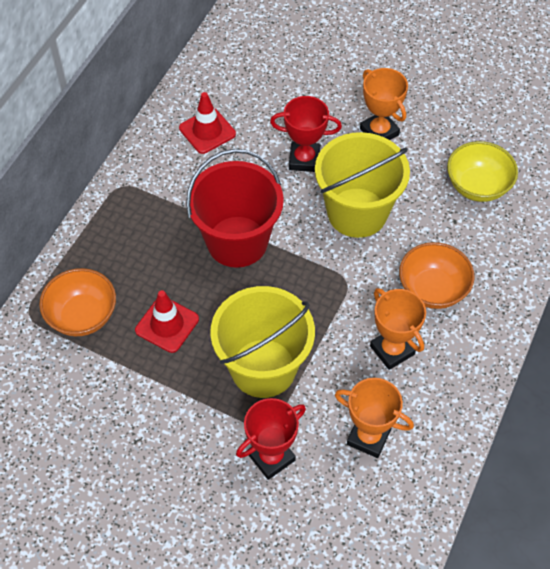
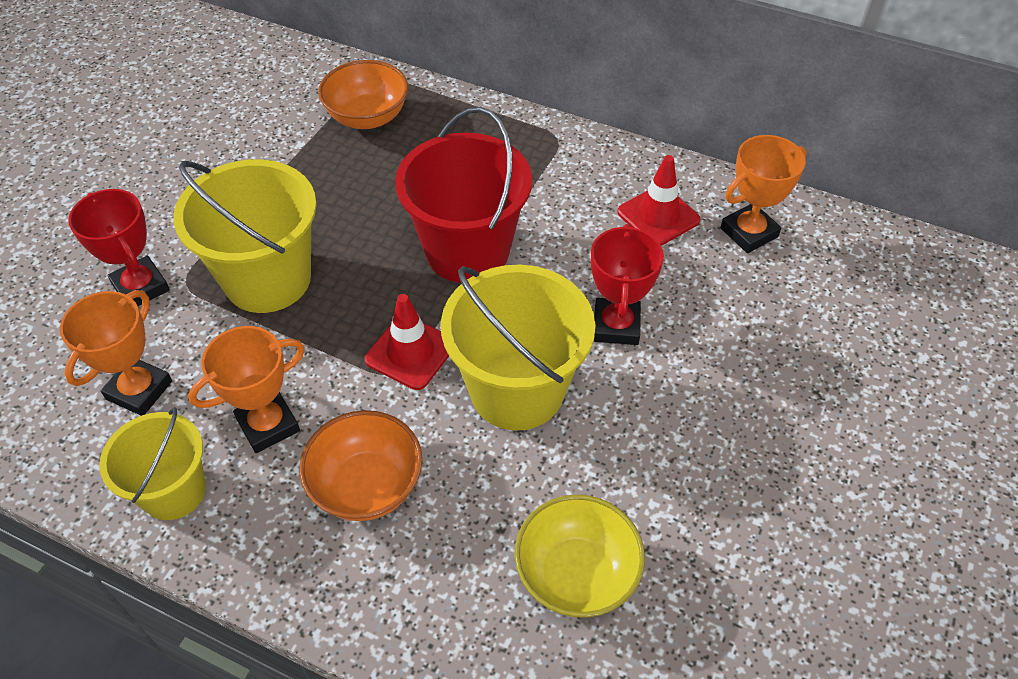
camera: 90 degrees right, 5 degrees down
(167, 324) = (346, 187): red traffic cone -> red traffic cone (410, 352)
(379, 132) = (684, 427): orange trophy -> orange trophy (749, 232)
(446, 398) = (174, 491): none -> yellow bucket

